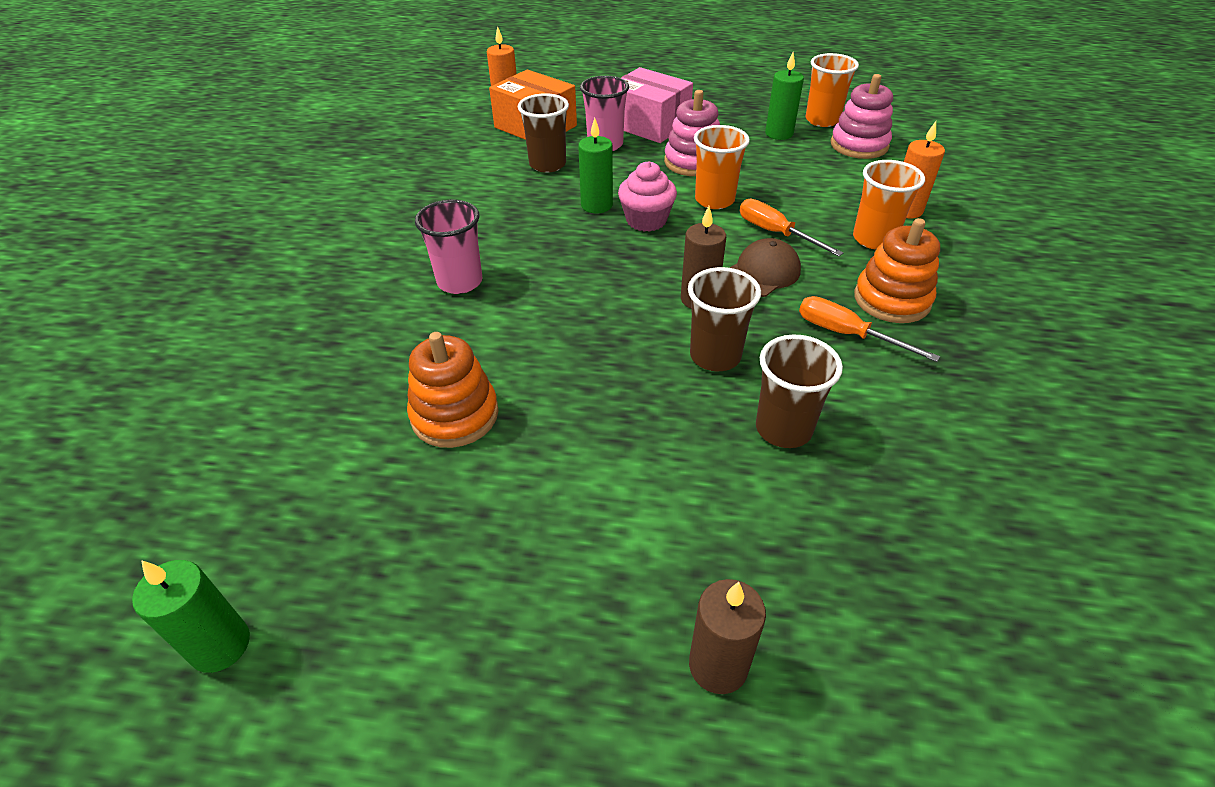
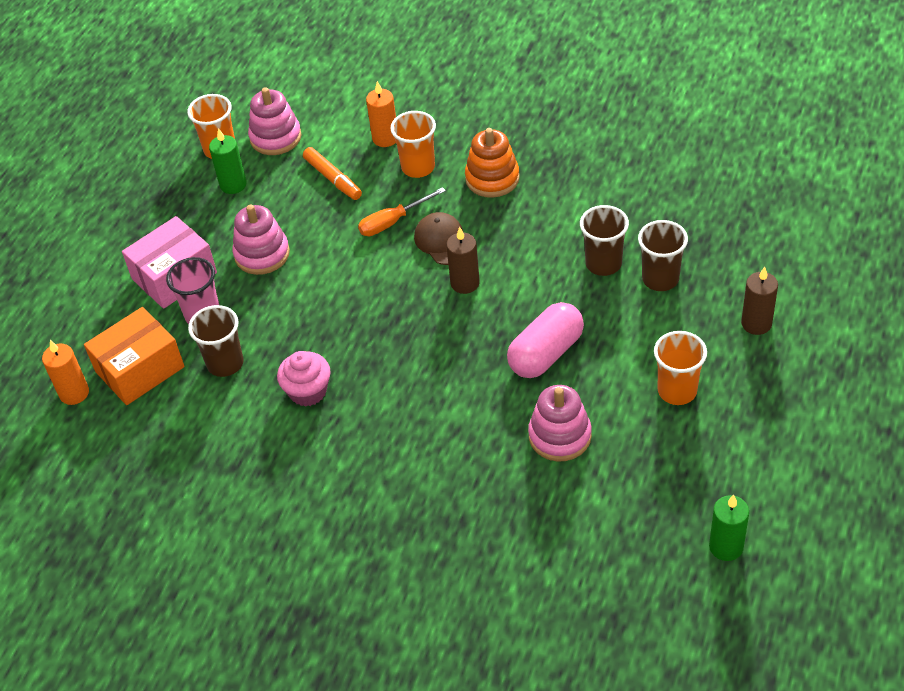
camera: 75 degrees left, 5 degrees up
(455, 415) = (560, 436): orange stacking toy -> pink stacking toy
(460, 282) = (402, 434): pink cup -> none
(596, 205) = (313, 332): green candle -> none
(597, 385) = (546, 353): none -> pink capsule
(646, 220) = (348, 300): pink cupcake -> pink cupcake (308, 391)
(714, 200) = (331, 250): orange cup -> orange cup (677, 391)
(715, 356) = (530, 285): brown cup -> brown cup (660, 279)
(820, 186) = (333, 179): none -> orange marker
(846, 334) = (523, 211): orange screwdriver -> none

